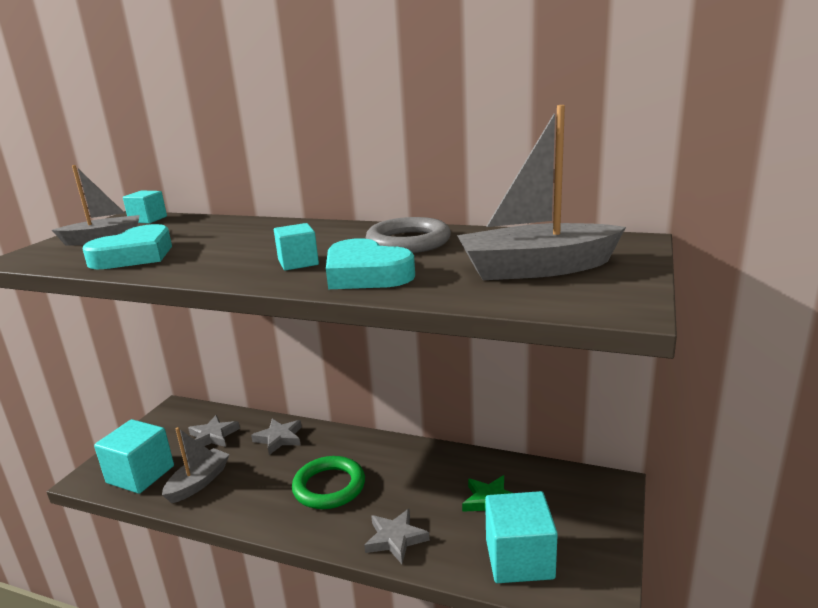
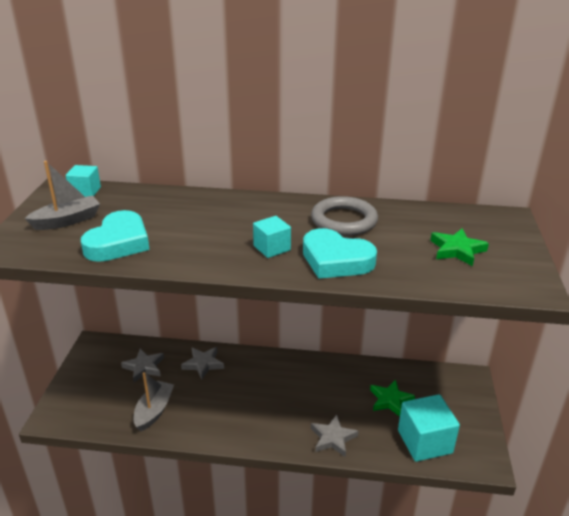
camera: 15 degrees left, 10 degrees up
(140, 474) = (98, 409): turquoise cube -> none
(329, 487) = (264, 402): green ring -> none
(536, 269) = (457, 250): grey boat -> green star

